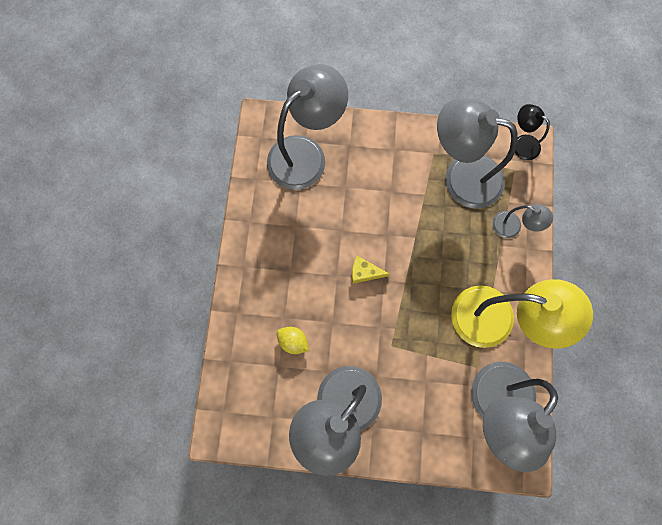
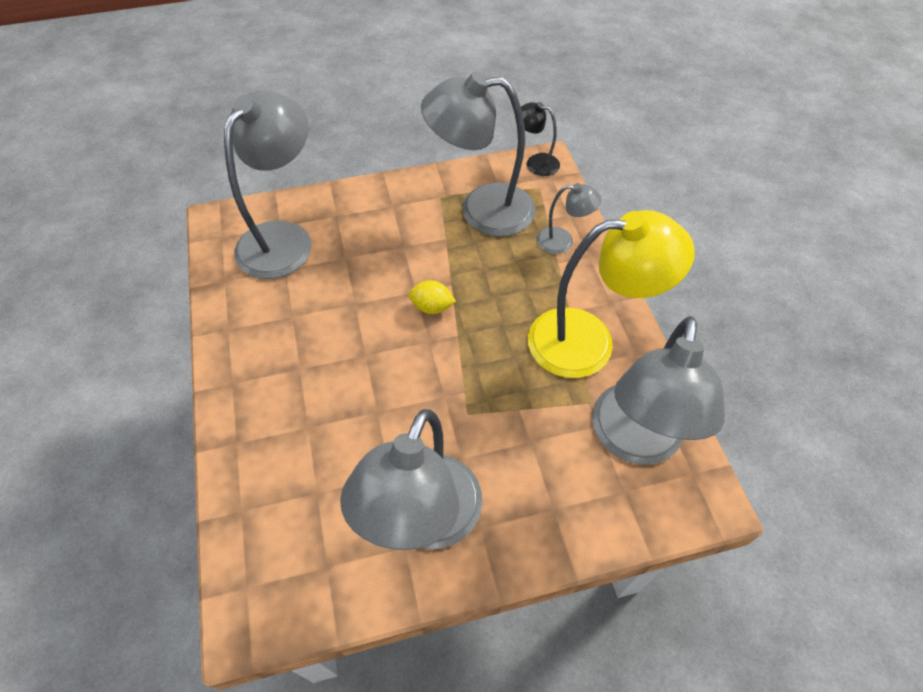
camera: 20 degrees left, 20 degrees down
(293, 341) = (328, 453): yellow lemon -> yellow lemon (432, 307)
(364, 272) = (400, 340): yellow cheese -> none

